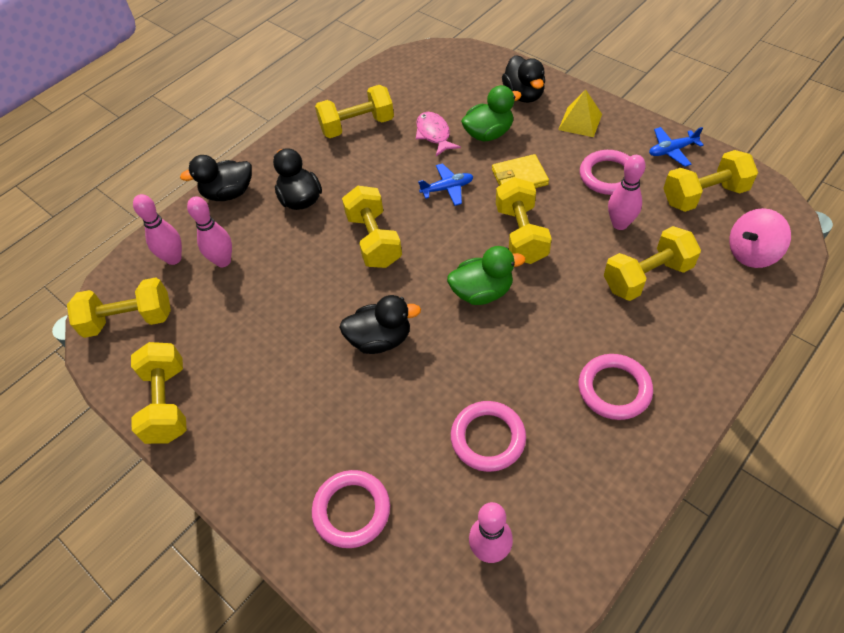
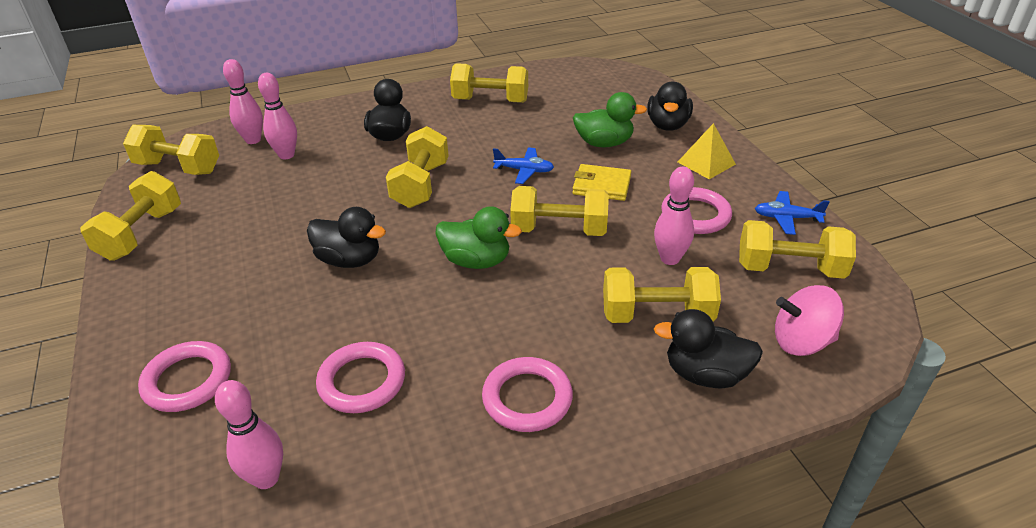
camera: 25 degrees right, 15 degrees down
(228, 193) = (339, 112): black duck -> black duck (705, 374)
(434, 134) = (552, 127): pink fish -> none
(521, 234) = (559, 230): yellow dumbbell -> yellow dumbbell turned 75 degrees clockwise

